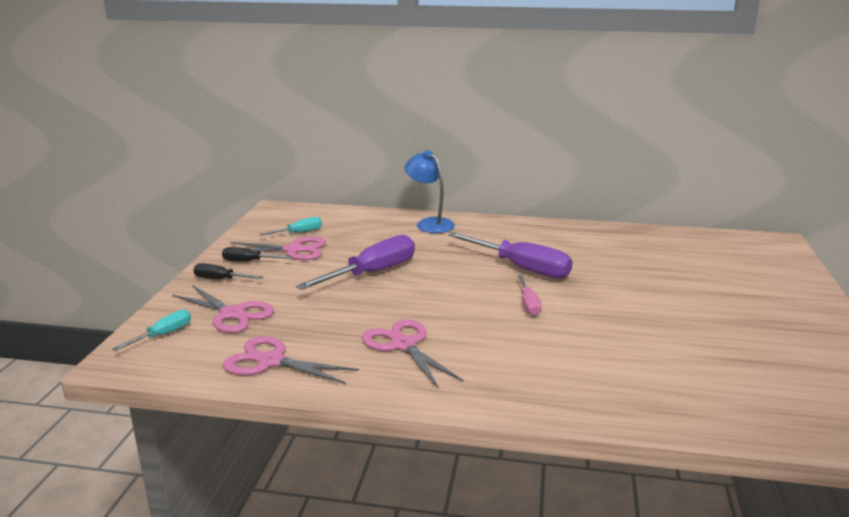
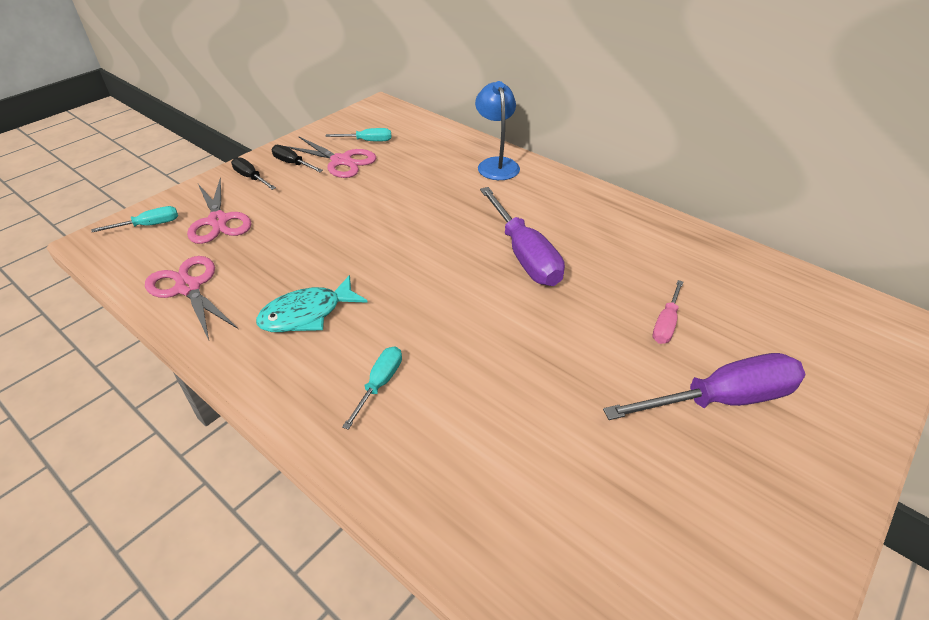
camera: 30 degrees right, 20 degrees up
(372, 273) = (376, 212): purple screwdriver -> purple screwdriver (722, 399)
(403, 345) = (307, 314): pink scissors -> turquoise fish
(516, 364) = (380, 384): none -> turquoise screwdriver
(528, 304) = (478, 308): pink screwdriver -> pink screwdriver (666, 324)

